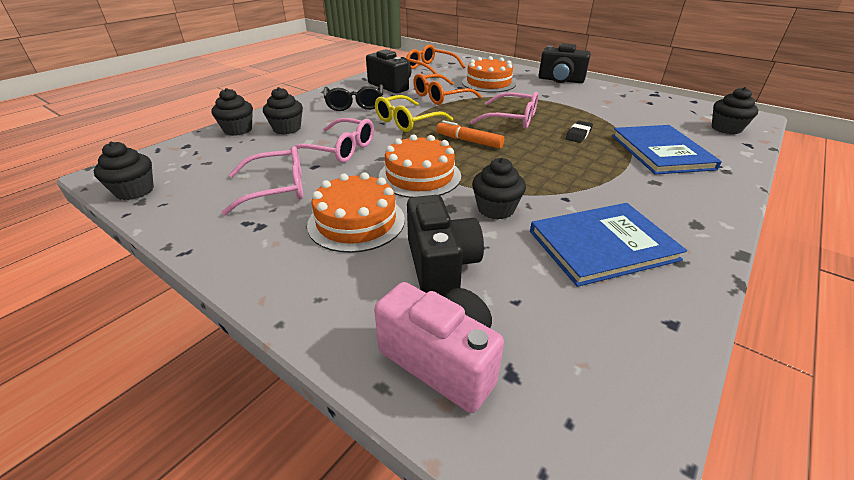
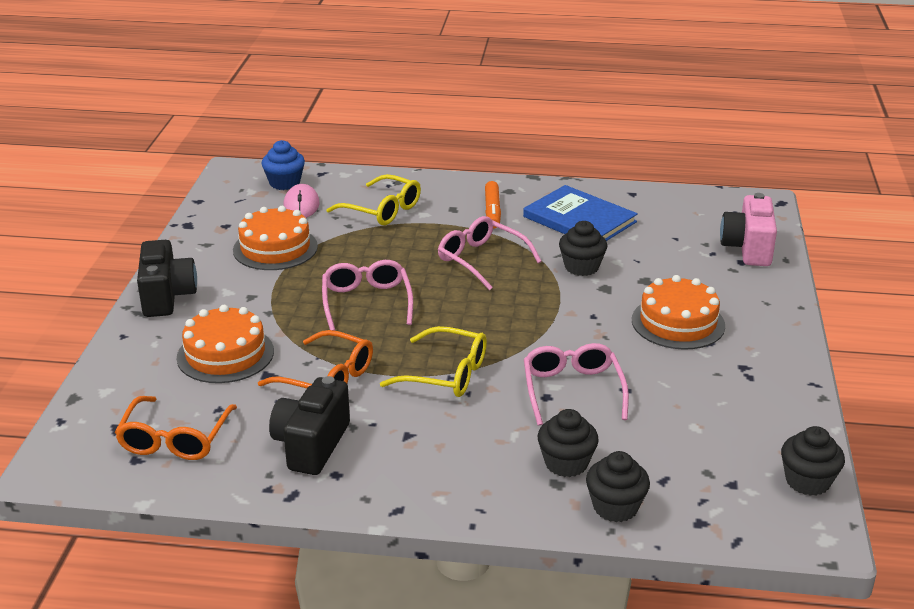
camera: 120 degrees left, 5 degrees down
(277, 189) = (689, 389): pink glasses -> pink glasses (481, 260)
(355, 104) = (426, 445): black glasses -> none
(419, 176) = (571, 318): orange cake -> orange cake (275, 248)
(440, 265) = (678, 270): black camera -> none
(469, 141) = (461, 314): orange marker -> orange marker (492, 211)
(578, 134) = (377, 255): black eraser -> none
(661, 152) = (382, 210): blue book -> yellow glasses
(679, 127) = (301, 205): none -> pink mouse
(726, 128) = (284, 183): black cupcake -> blue cupcake

